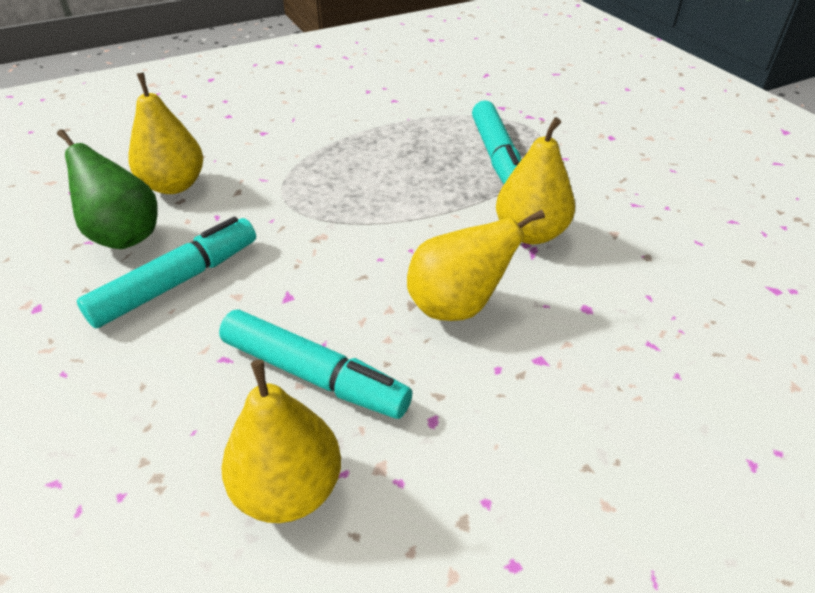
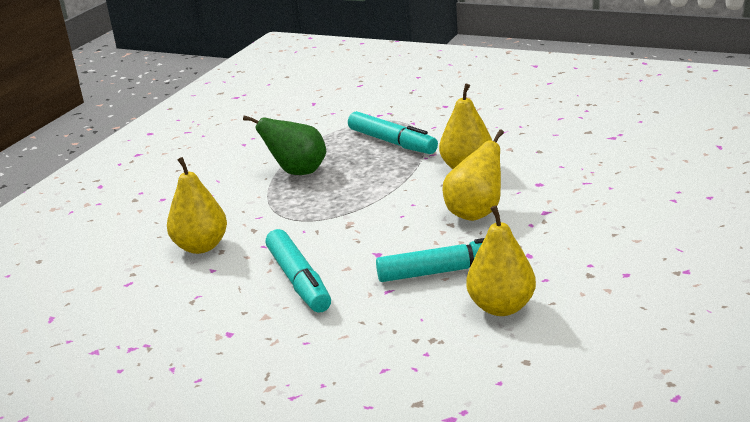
camera: 35 degrees left, 15 degrees down
(124, 236) = (218, 281): green pear -> green pear (297, 172)
(177, 282) = (299, 280): turquoise marker -> turquoise marker turned 150 degrees clockwise

